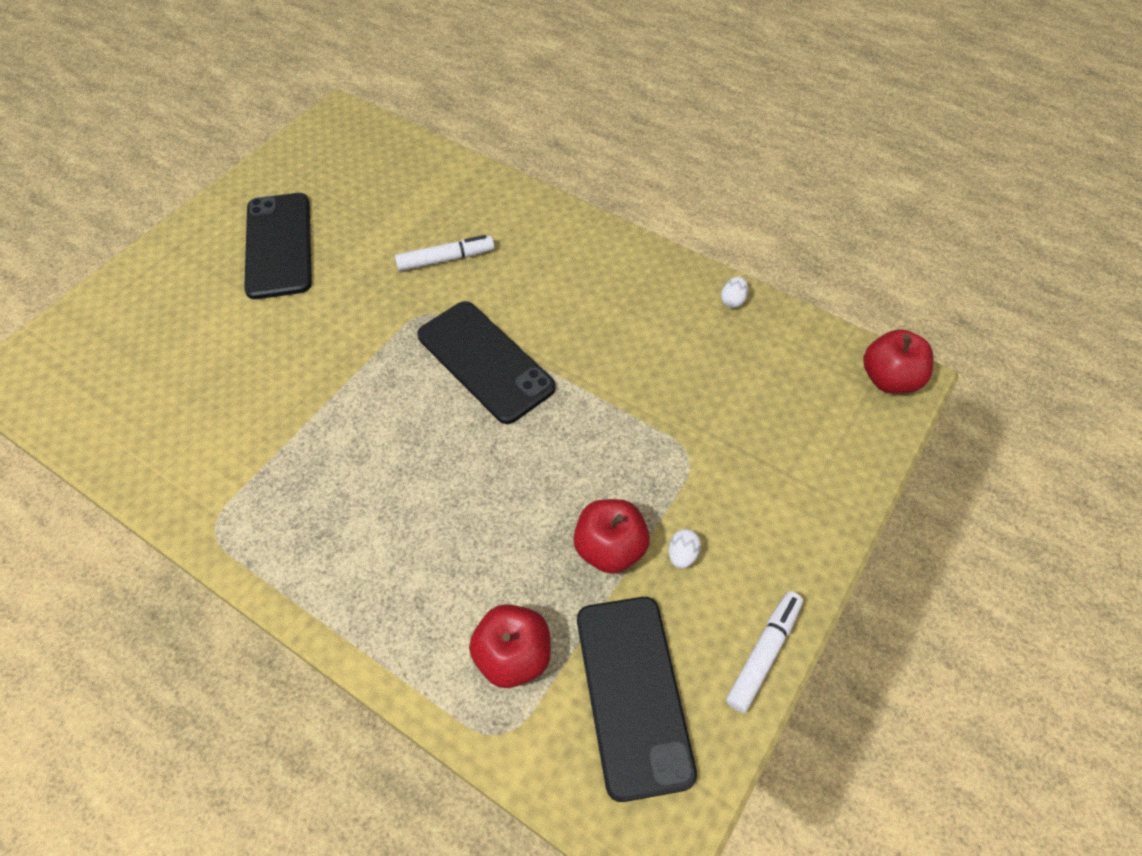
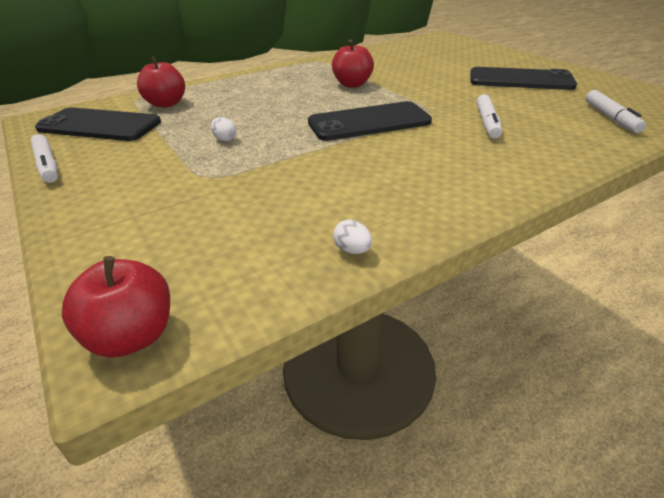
camera: 115 degrees right, 20 degrees down
(396, 171) = (611, 118): none -> white marker
(609, 548) = (183, 135): red apple -> red apple (352, 84)
(682, 555) = (144, 155): white egg -> white egg (225, 139)

